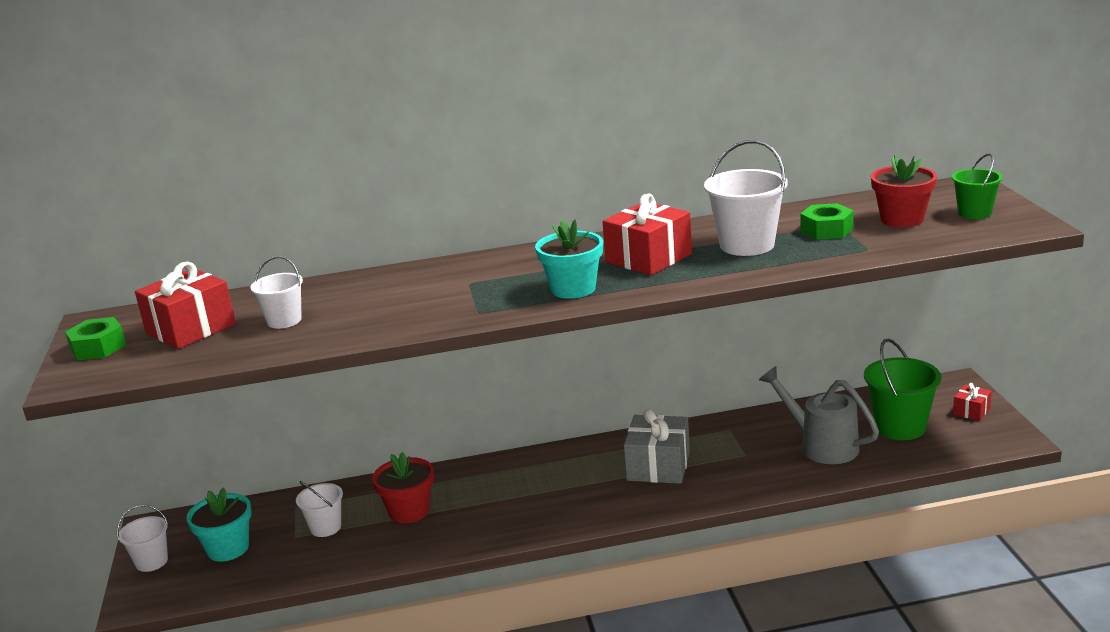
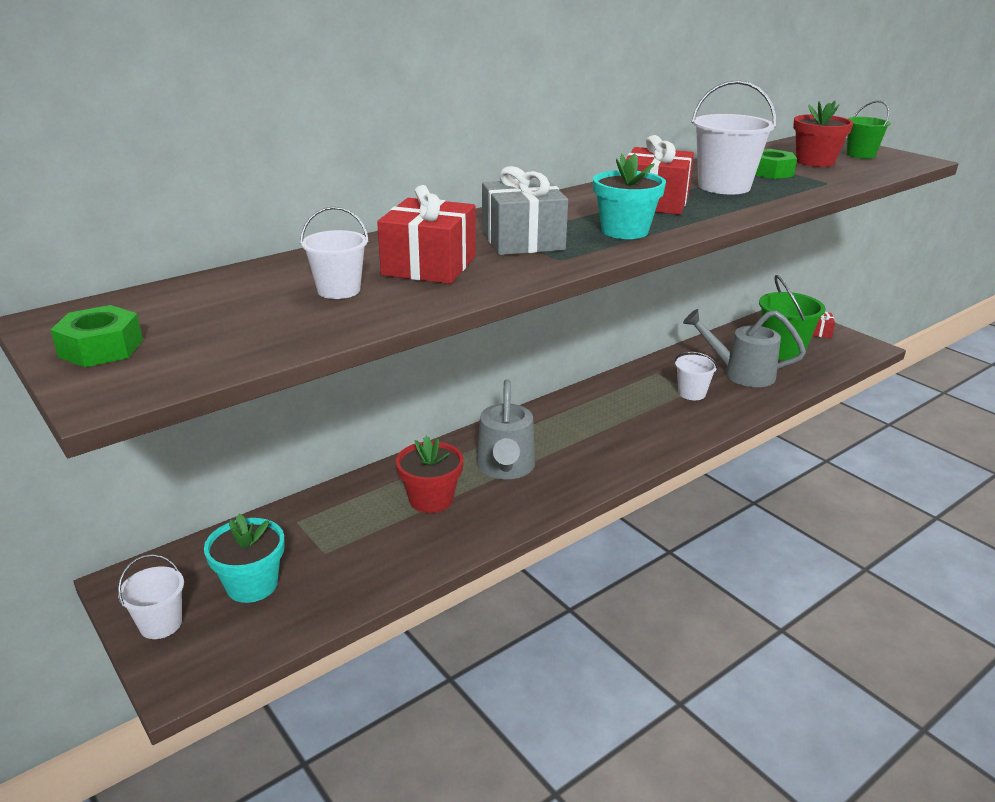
camera: 30 degrees left, 5 degrees up
(190, 328) = (218, 312): red gift -> red gift (429, 266)
(325, 527) = (352, 535): white bucket -> white bucket (691, 393)
(494, 497) = (505, 468): none -> grey watering can
(658, 466) = (629, 413): grey gift -> grey gift (522, 240)

